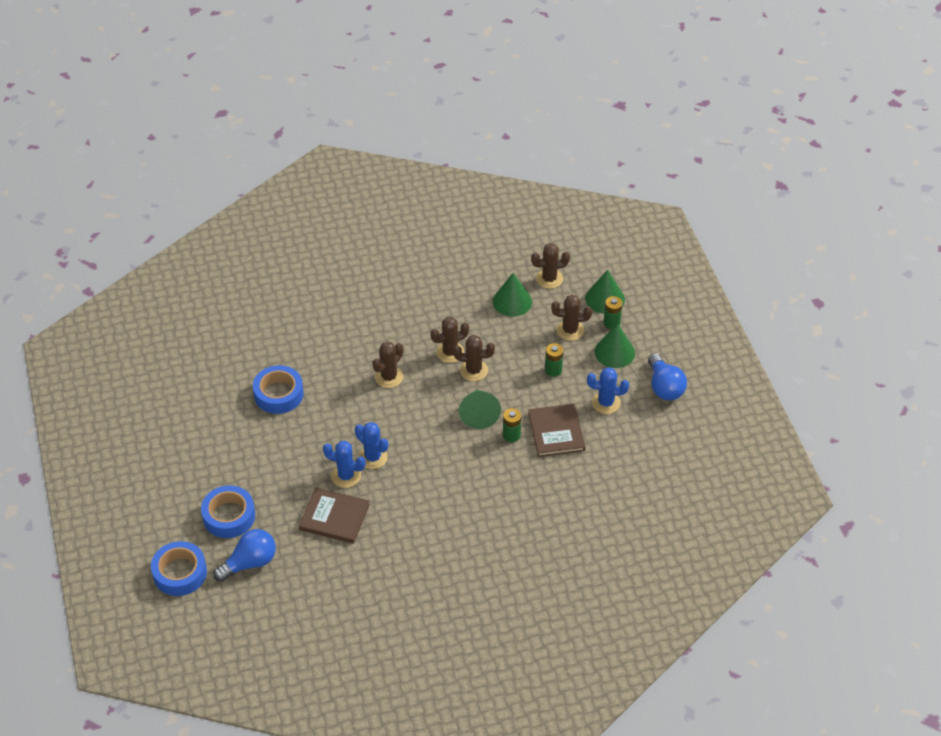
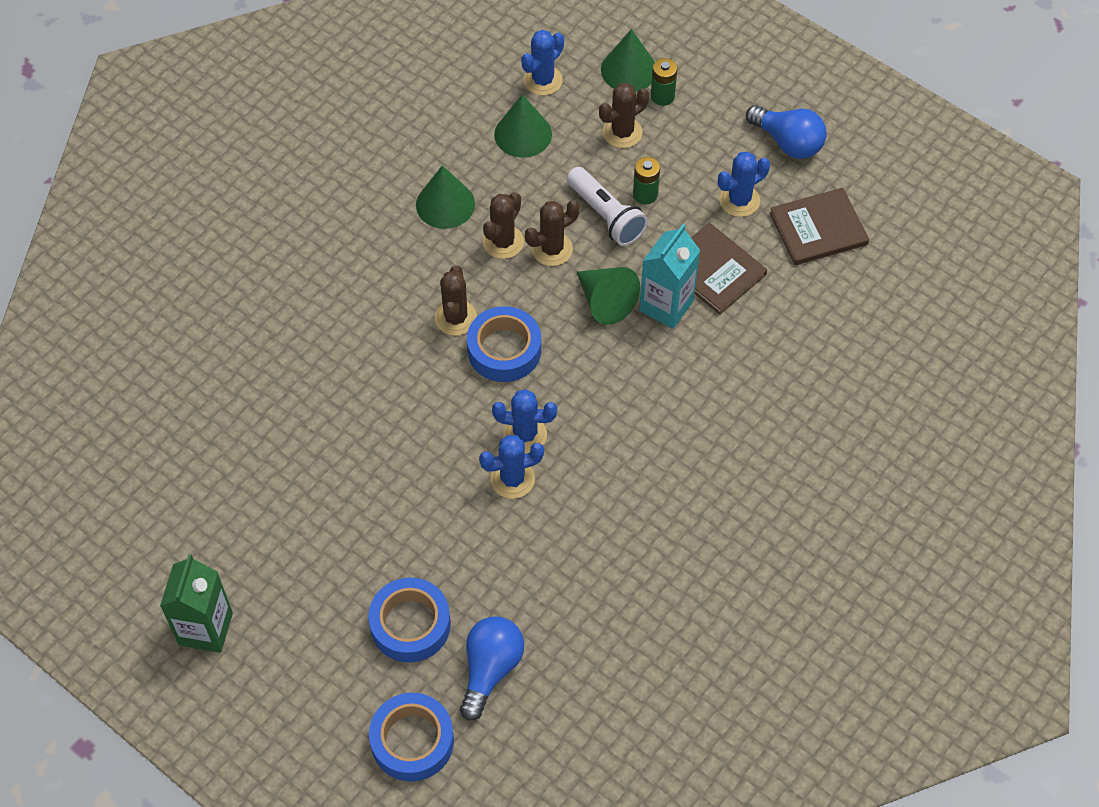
camera: 35 degrees left, 10 degrees up
(127, 457) = (205, 629): none -> green carton
(278, 394) = (334, 422): blue tape -> blue tape (504, 350)
(334, 517) = (544, 542): brown book -> brown book (818, 229)
(511, 435) = (666, 306): green battery -> turquoise carton
(520, 369) = (606, 216): none -> white flashlight
(549, 279) = (543, 80): brown cactus -> blue cactus
(614, 352) = (696, 131): green cone -> green cone (445, 204)

